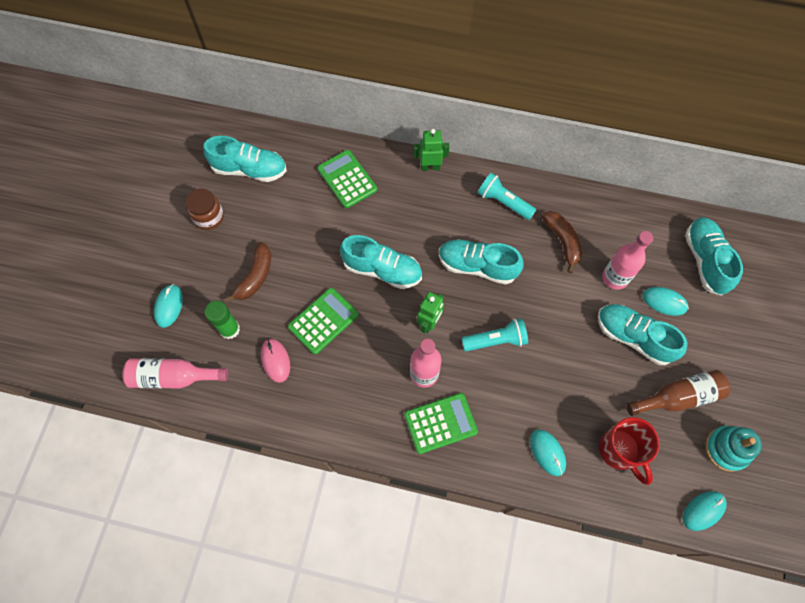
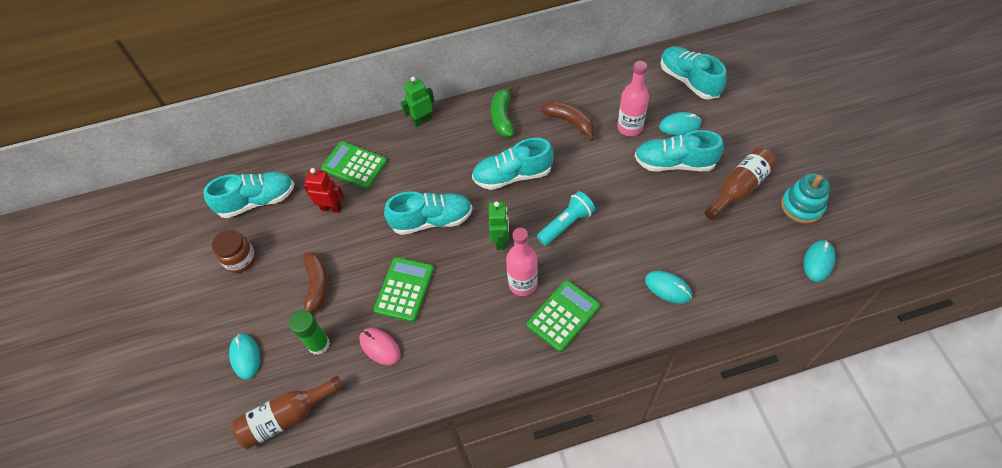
camera: 25 degrees left, 10 degrees down
(173, 377) = (287, 417): pink bottle -> brown bottle
(305, 210) = (331, 208): none -> red robot
(503, 202) = (502, 117): turquoise flashlight -> green banana
(620, 451) = (724, 254): red mug -> none

